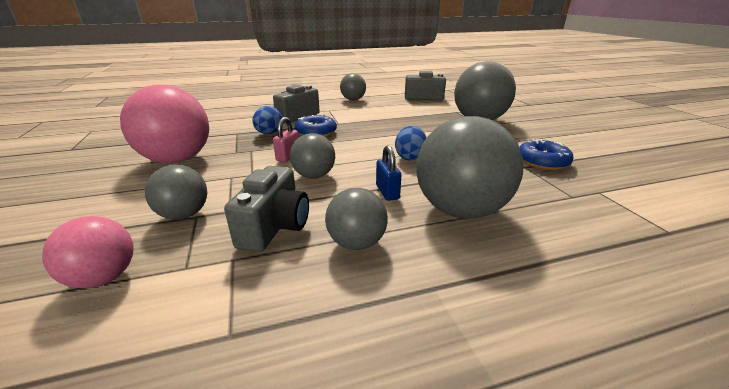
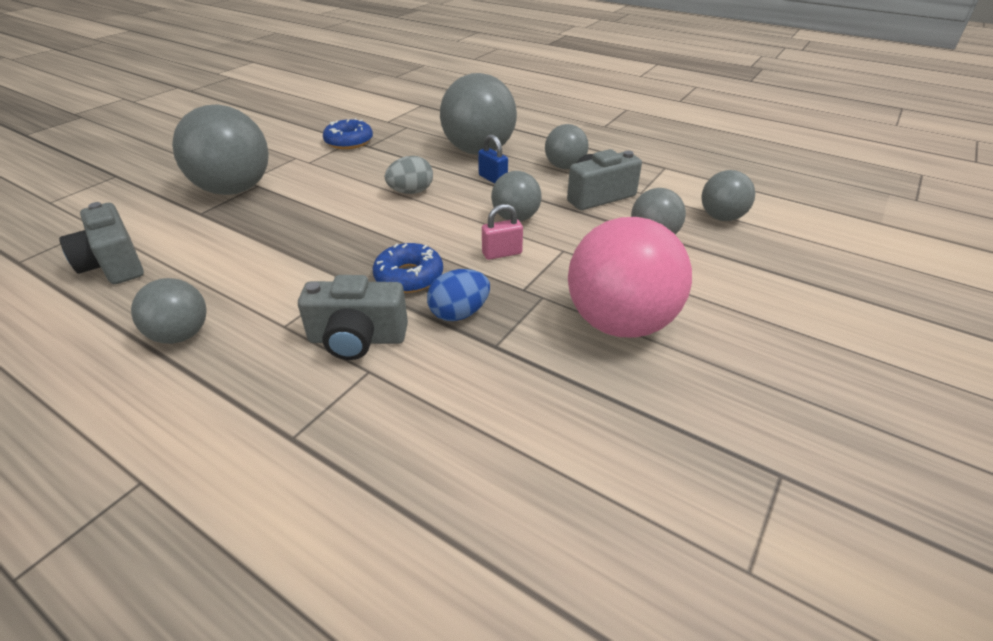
camera: 130 degrees left, 10 degrees up
(104, 277) = (721, 217): pink ball -> grey ball
(387, 192) = (493, 179): blue padlock -> blue padlock turned 75 degrees counterclockwise
(410, 157) = (411, 192): blue egg -> grey egg

